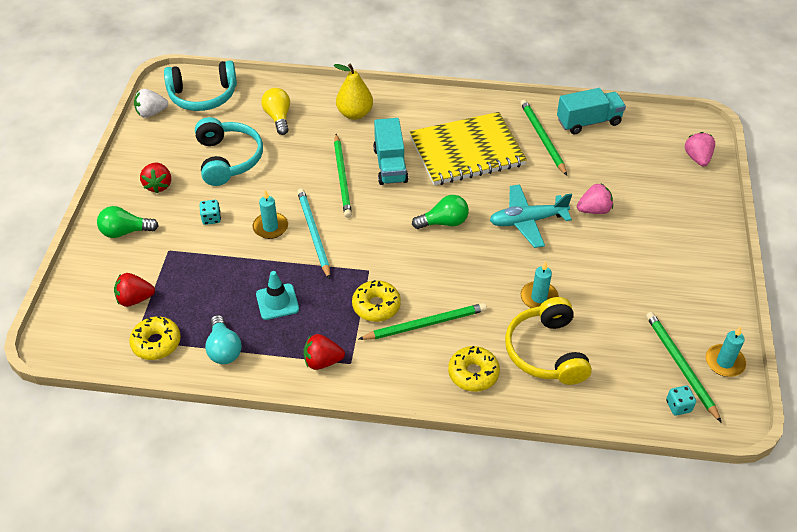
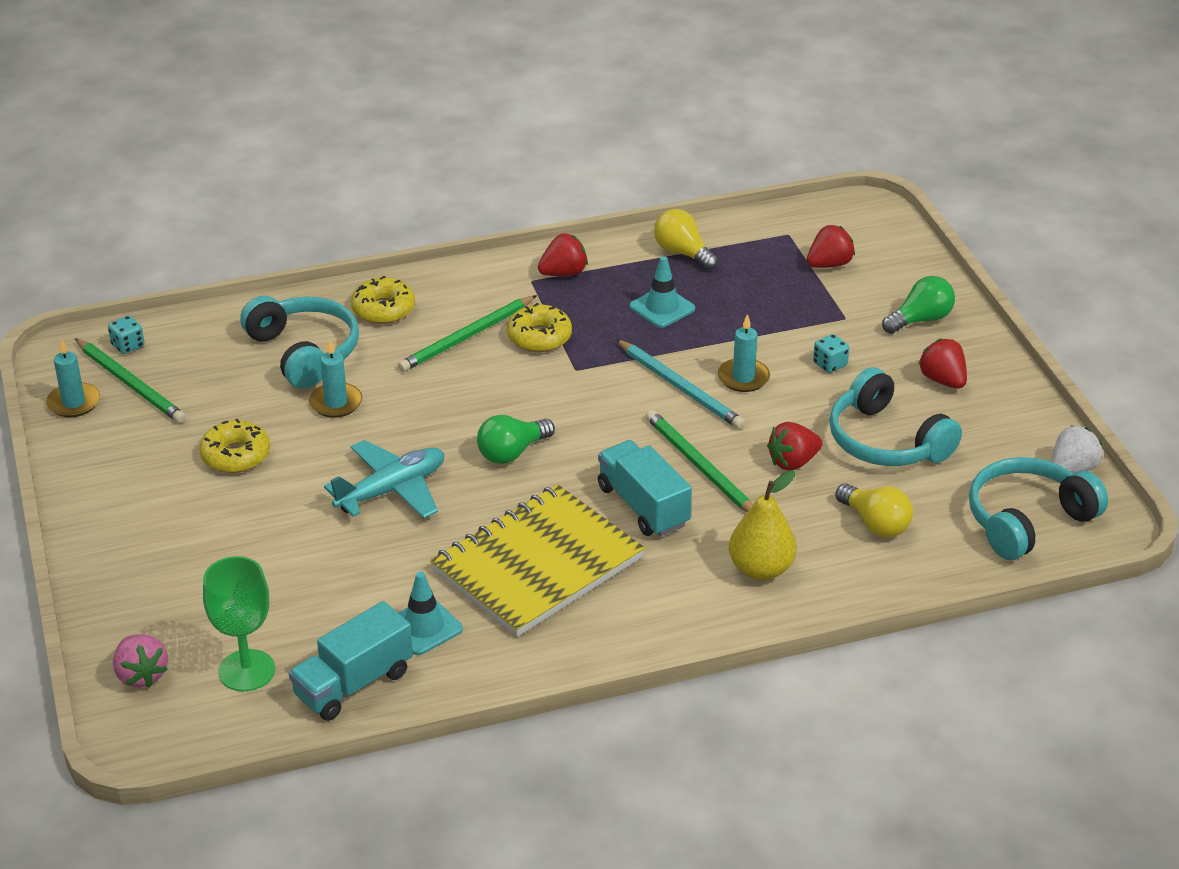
camera: 155 degrees right, 10 degrees down
(156, 343) = (762, 238): yellow donut -> yellow donut (236, 455)
(224, 349) = (683, 253): turquoise light bulb -> yellow light bulb
(289, 163) = (793, 462): none -> red strawberry
(542, 138) = (423, 627): green pencil -> turquoise traffic cone
(546, 351) = (304, 352): yellow headphones -> turquoise headphones
(594, 210) = (296, 535): pink strawberry -> none
(641, 144) = (246, 670): none -> green goblet

